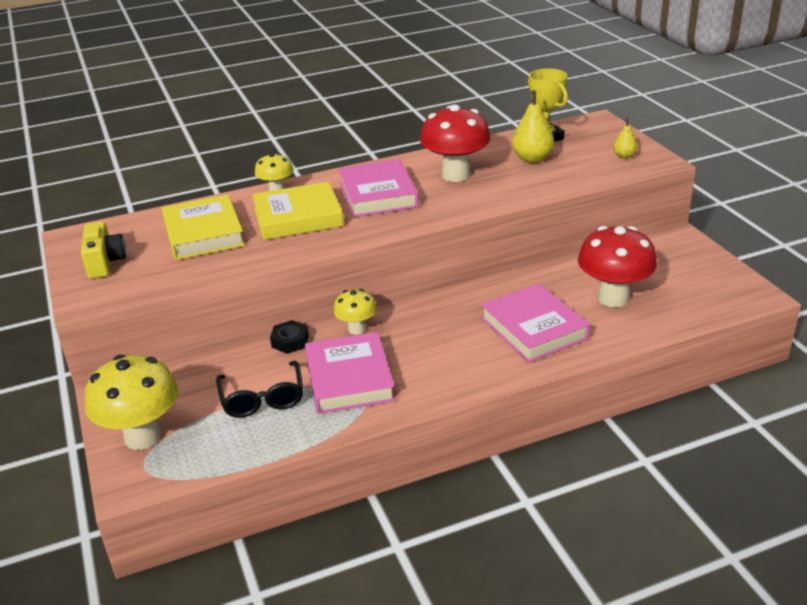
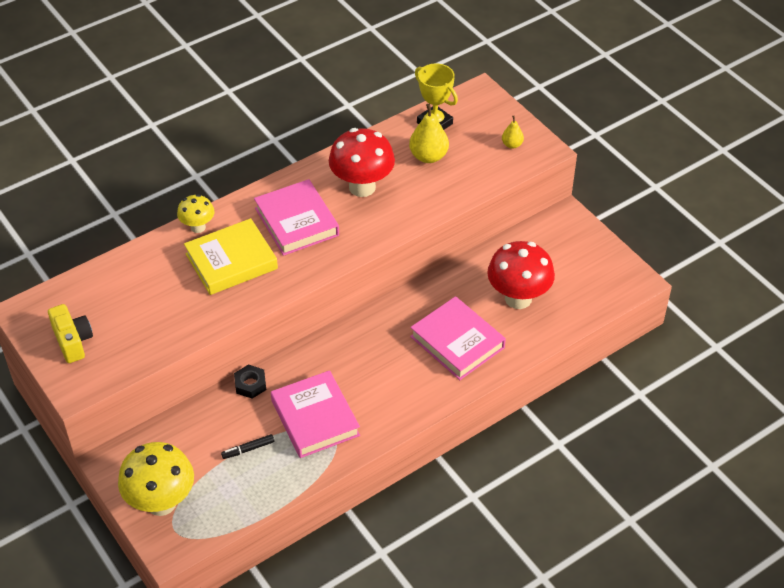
camera: 15 degrees left, 15 degrees up
(204, 233) = (150, 293): yellow book -> none
(262, 398) = (248, 449): black glasses -> black marker
(356, 329) = (305, 362): yellow mushroom -> none

